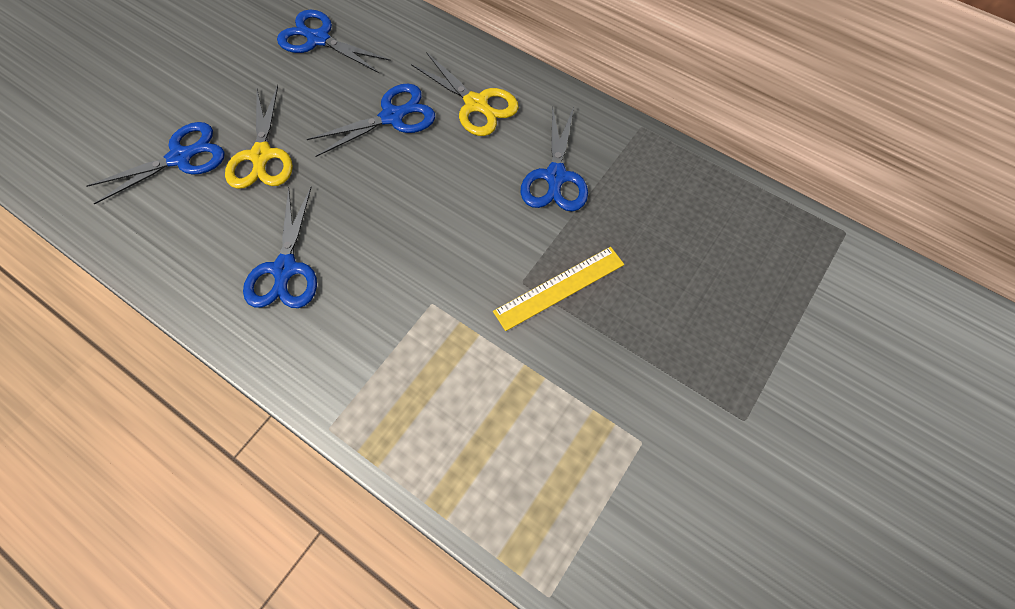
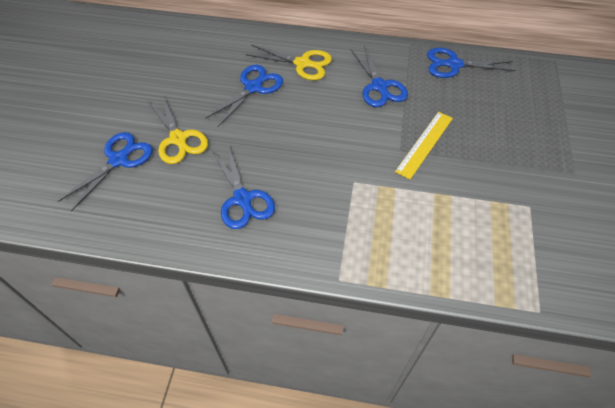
camera: 25 degrees left, 10 degrees down
(318, 39) = (171, 59): blue scissors -> blue scissors (454, 64)

